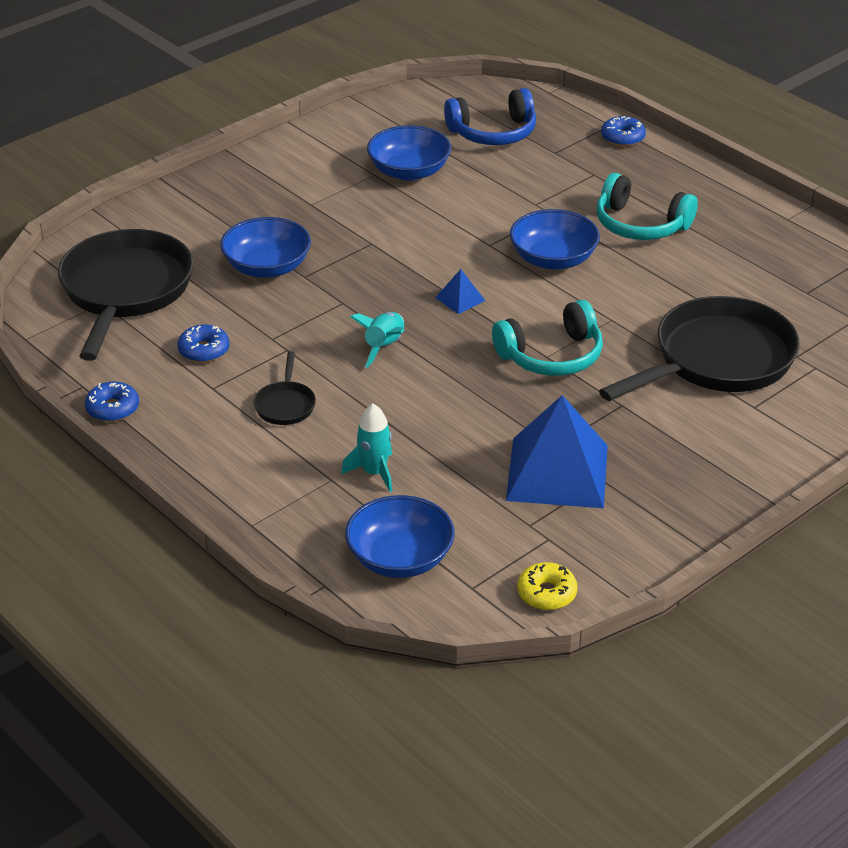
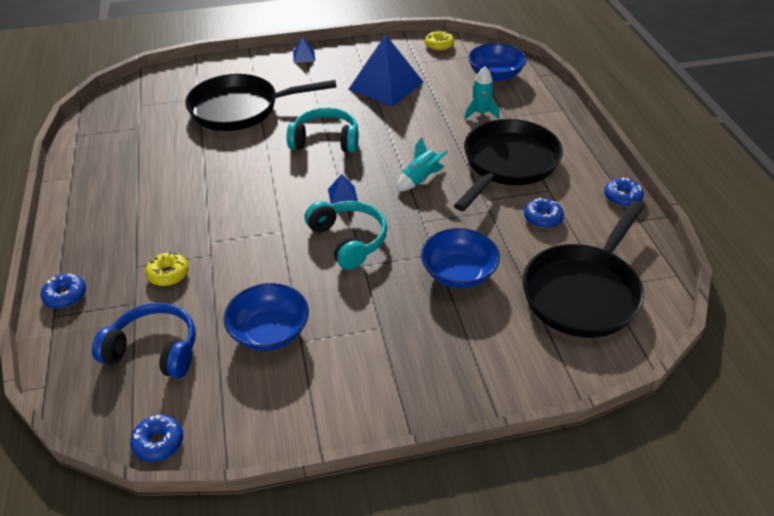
camera: 150 degrees left, 5 degrees up
(285, 405) = (508, 164): black pan -> black pan, size x2.33
(421, 95) = (158, 442): none -> blue donut
(553, 259) = (252, 203): blue bowl -> none
(554, 178) = (168, 274): none -> yellow donut
(640, 225) = (164, 208): turquoise headphones -> turquoise headphones (348, 240)
(743, 482) = (304, 56): none -> blue pyramid

